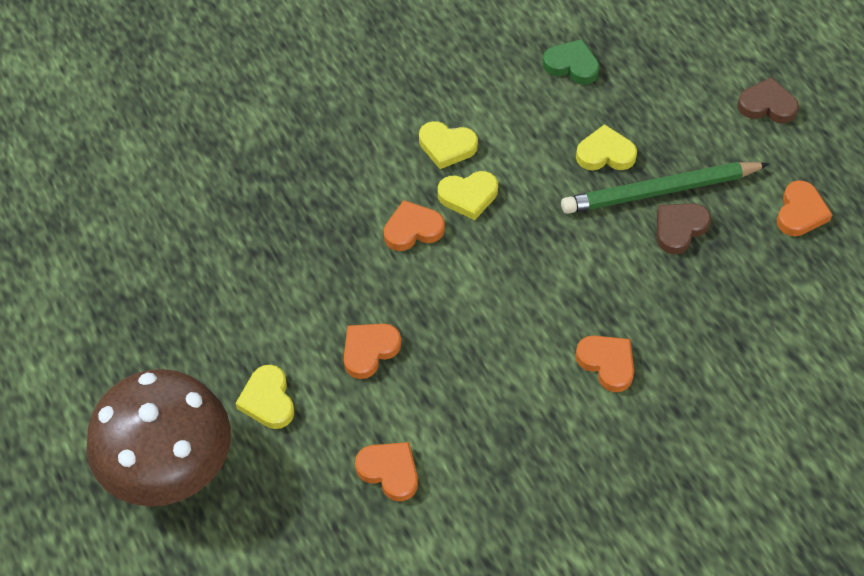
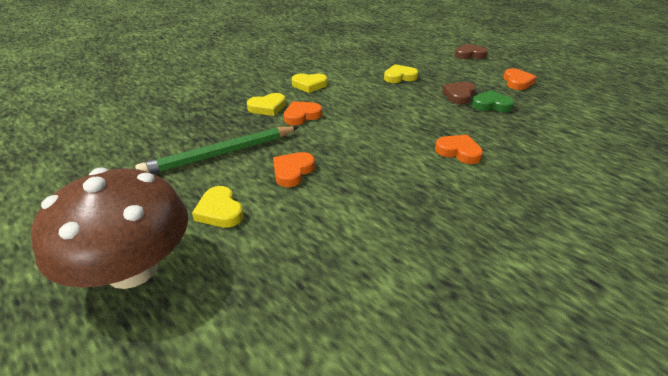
camera: 15 degrees left, 20 degrees down
(389, 471) = (334, 236): orange heart -> none
(468, 196) = (330, 100): yellow heart -> yellow heart (267, 107)
(572, 65) = (364, 54): green heart -> green heart (491, 105)
(660, 191) = (438, 85): green pencil -> green pencil (220, 154)

